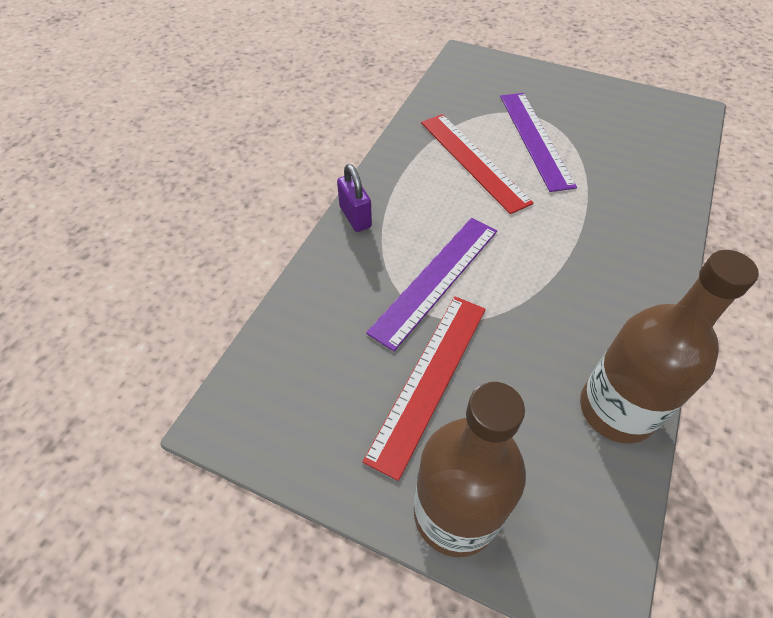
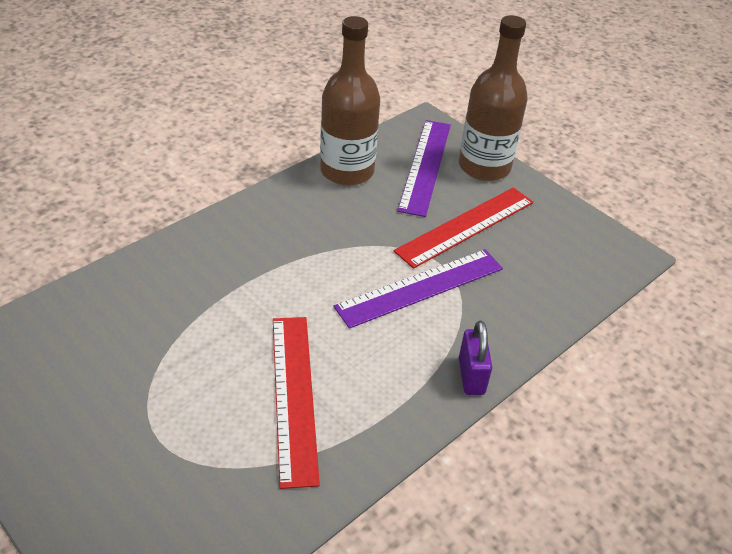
camera: 160 degrees left, 10 degrees down
(535, 139) = (192, 397): purple ruler -> purple ruler (425, 166)

